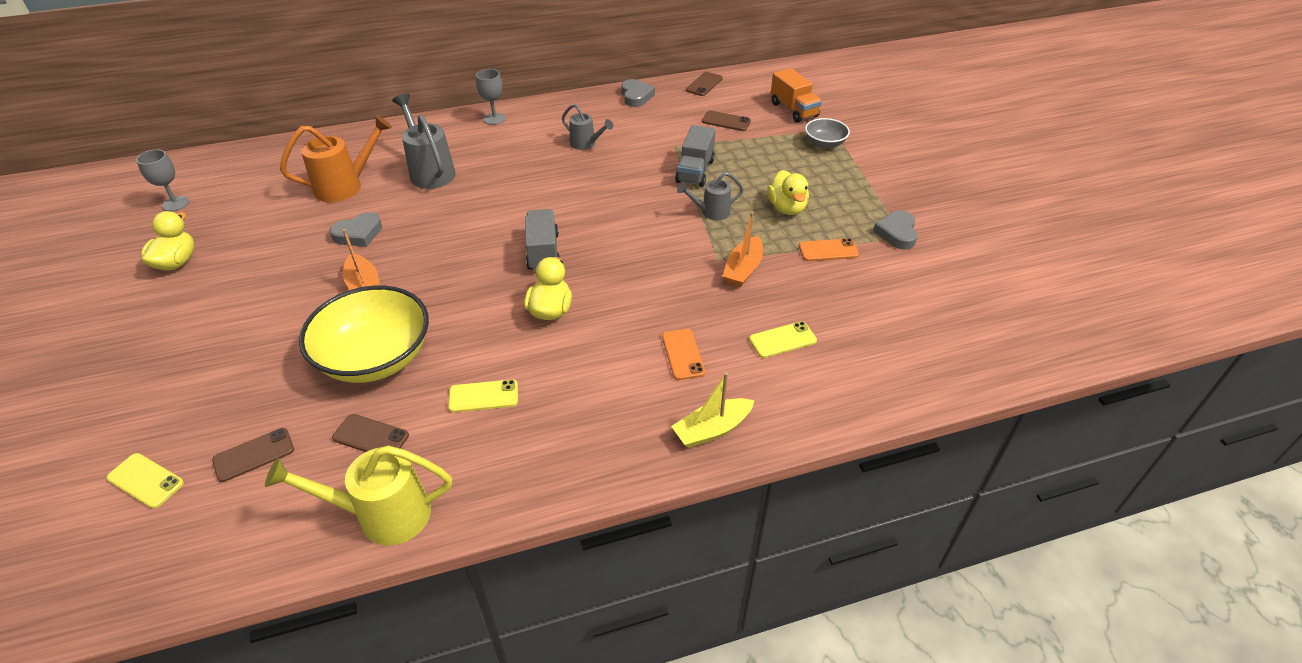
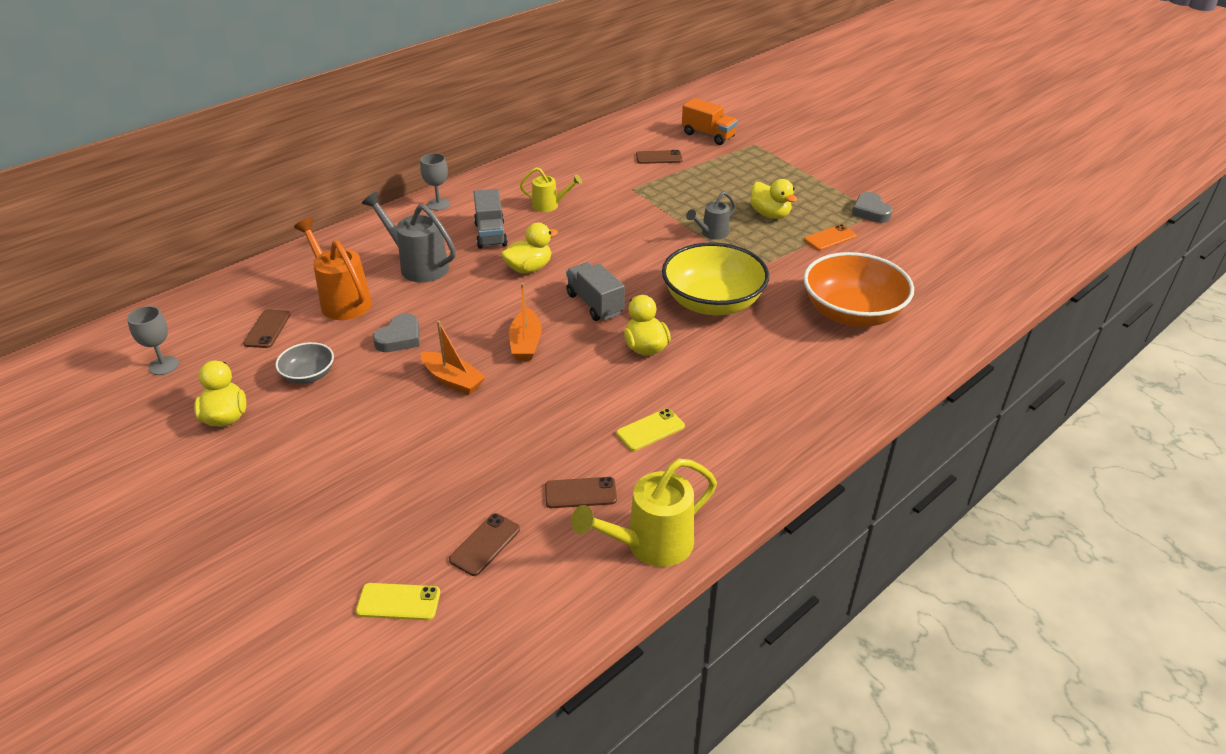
camera: 25 degrees left, 5 degrees down
(345, 186) = (342, 300): orange watering can -> orange watering can turned 75 degrees counterclockwise
(375, 358) = (522, 432): yellow bowl -> yellow bowl (712, 302)
(517, 200) = (529, 268): none -> yellow duck
(586, 144) = (549, 205): grey watering can -> yellow watering can
(636, 96) = (558, 154): grey heart -> none
(683, 354) = (785, 347): orange phone -> none
(695, 171) = (668, 204): grey truck -> grey truck (490, 234)
(704, 84) = (611, 131): brown phone -> brown phone (267, 329)
(712, 430) = (855, 393): yellow boat -> none
(743, 269) = (776, 270): orange boat -> orange boat (526, 343)
(782, 340) = (852, 313): yellow phone -> orange bowl
(824, 143) = (757, 156): grey bowl -> grey bowl (308, 375)

